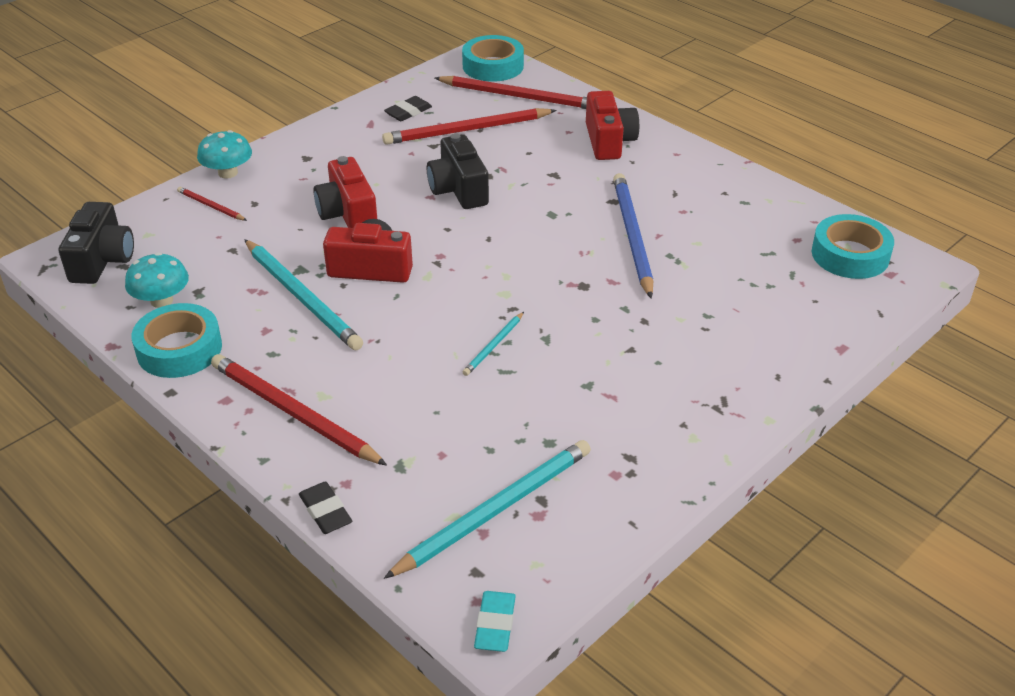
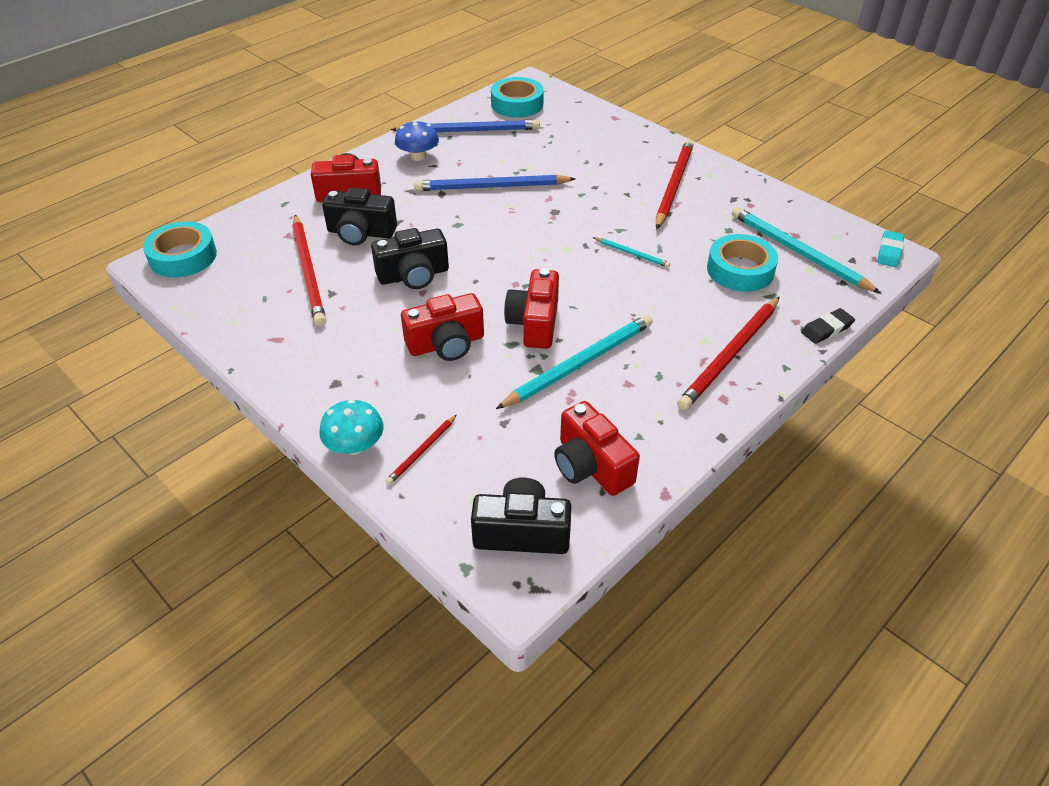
camera: 90 degrees left, 5 degrees up
(161, 300) = (591, 466): turquoise mushroom -> red camera
(179, 349) = (663, 440): turquoise tape -> turquoise tape (740, 270)
(408, 112) = (260, 312): black eraser -> none
(495, 624) = (889, 252): turquoise eraser -> turquoise eraser turned 75 degrees counterclockwise
(519, 97) = (253, 240): red pencil -> red pencil (673, 185)
(533, 154) = (361, 233): none -> black camera
(693, 181) = (418, 156): none -> blue mushroom
(764, 216) = (469, 131): none -> blue pencil

